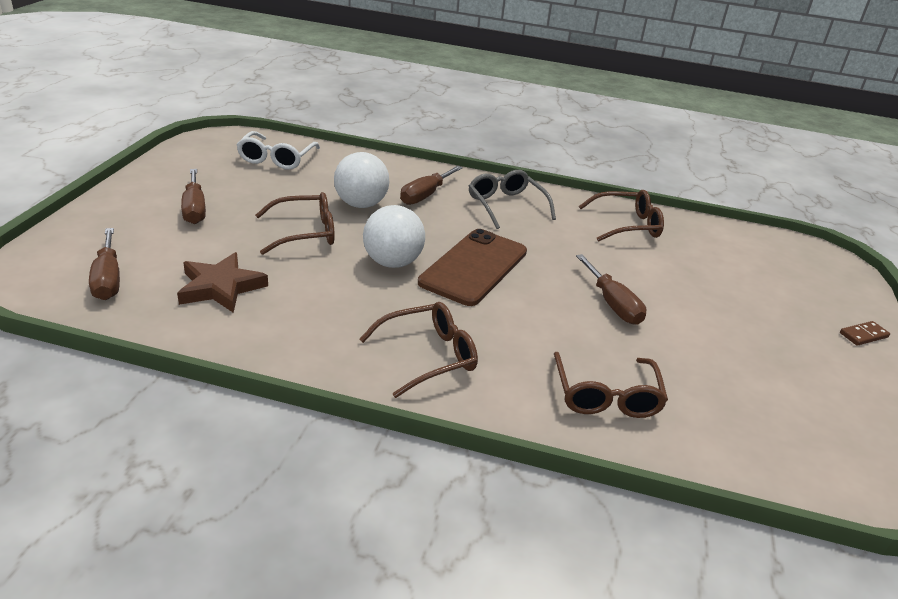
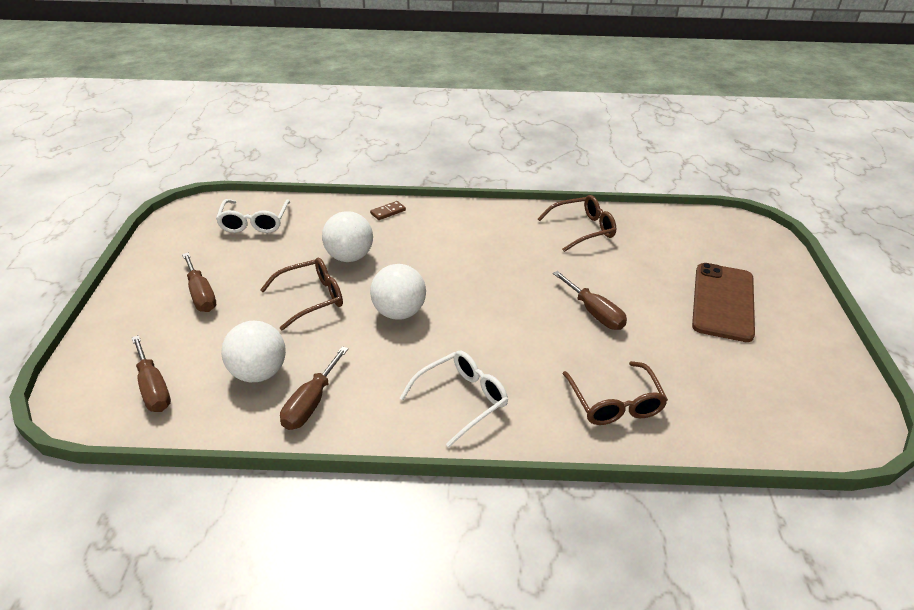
camera: 10 degrees left, 5 degrees up
(220, 287) = (258, 373): brown star -> white ball
(425, 195) = (402, 235): brown screwdriver -> brown screwdriver (311, 403)
(429, 356) = (462, 400): brown glasses -> white glasses
(474, 267) = (469, 302): brown phone -> brown phone (723, 302)
(506, 205) = (475, 231): grey glasses -> none
(863, 335) = (795, 297): brown domino -> brown domino (388, 212)

